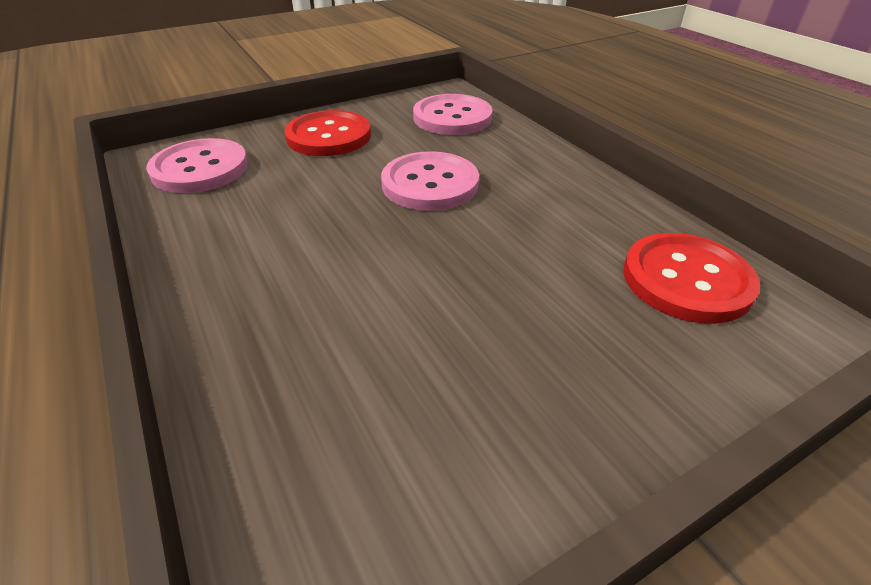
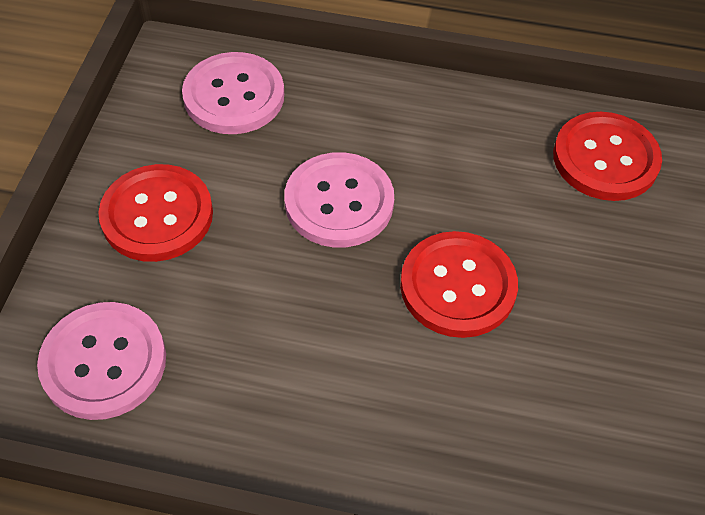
camera: 50 degrees left, 15 degrees up
(431, 267) = (458, 286): none -> red button

